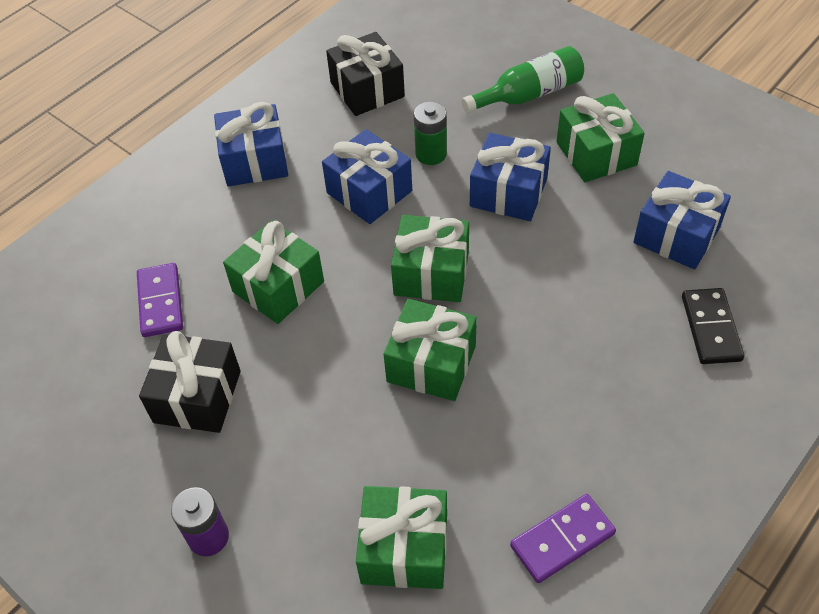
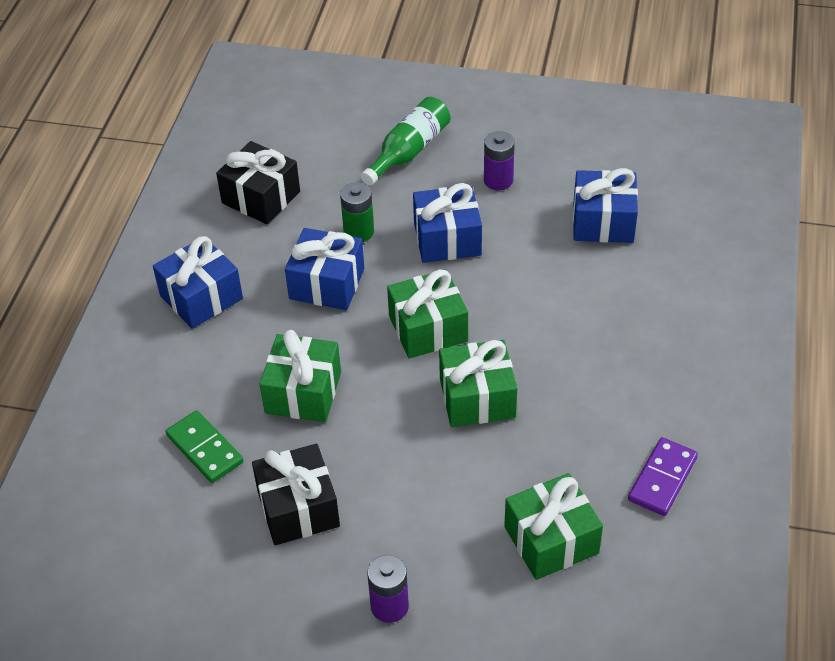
camera: 30 degrees left, 5 degrees down
(161, 302) = (205, 449): purple domino -> green domino
(596, 153) = (498, 180): green gift -> purple battery
(710, 328) = (672, 282): black domino -> none

